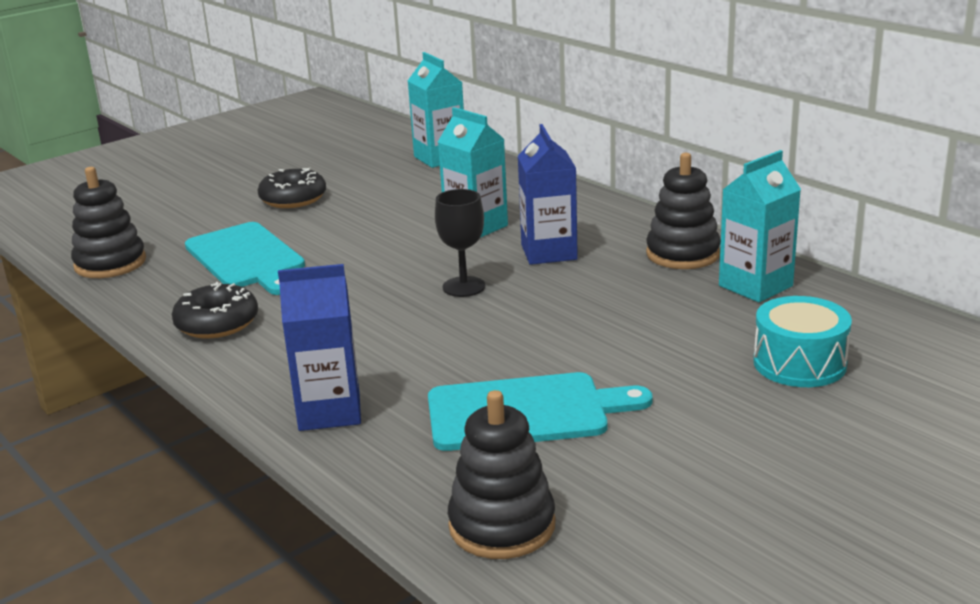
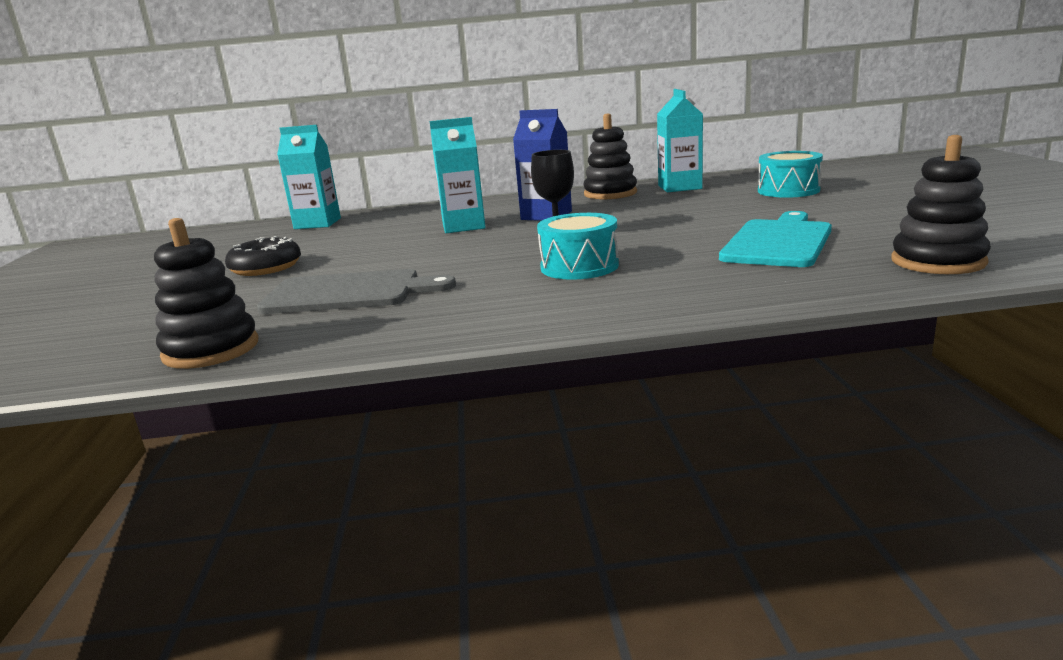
camera: 55 degrees left, 5 degrees down
(217, 323) = (463, 314): black donut -> none
(247, 258) = (349, 293): turquoise cutting board -> grey cutting board
(329, 411) = (705, 290): blue carton -> none
(370, 330) = (579, 266): none -> turquoise drum

